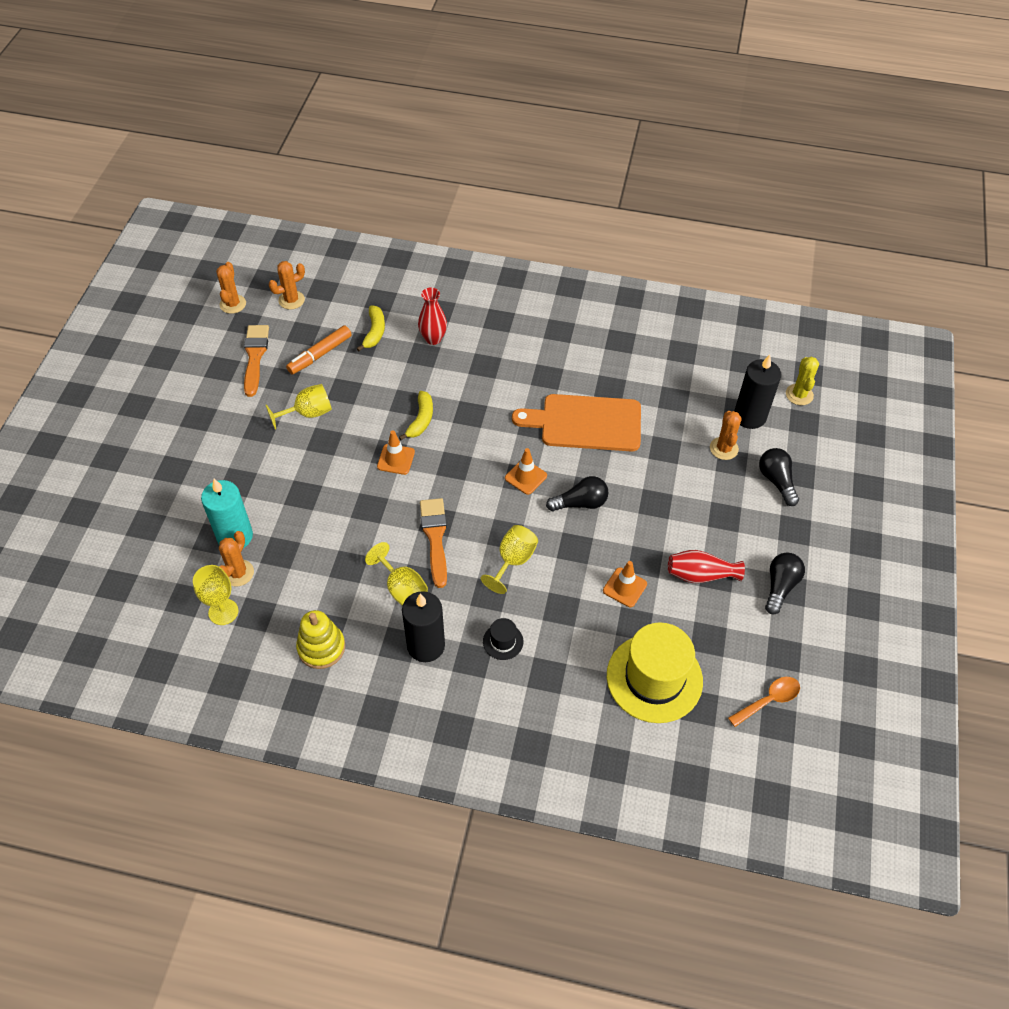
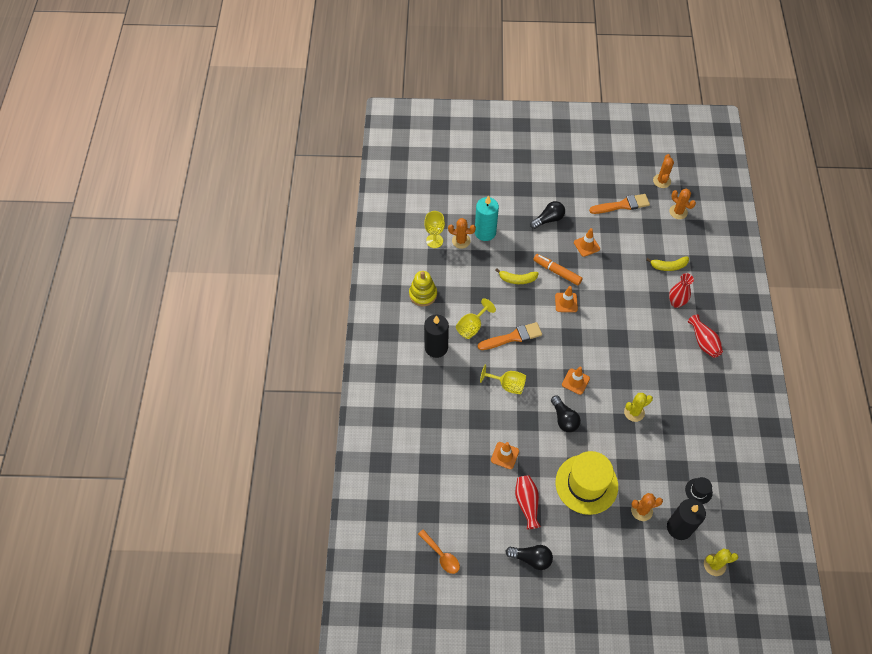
camera: 80 degrees right, 5 degrees up
(233, 304) = (661, 181): orange cactus -> orange cactus turned 75 degrees counterclockwise
(308, 413) = (586, 245): yellow goblet -> orange traffic cone
(320, 355) = (637, 240): orange marker -> orange marker (557, 272)
(421, 420) = (602, 310): yellow banana -> yellow banana (517, 279)
(499, 326) = (703, 342): none -> red vase
(503, 641) = (448, 389): black hat -> black hat (698, 491)
(585, 423) = (634, 412): orange cutting board -> yellow cactus
(654, 678) = (442, 481): yellow hat -> yellow hat (586, 484)
(776, 481) = (623, 551): black light bulb -> black light bulb (548, 219)

